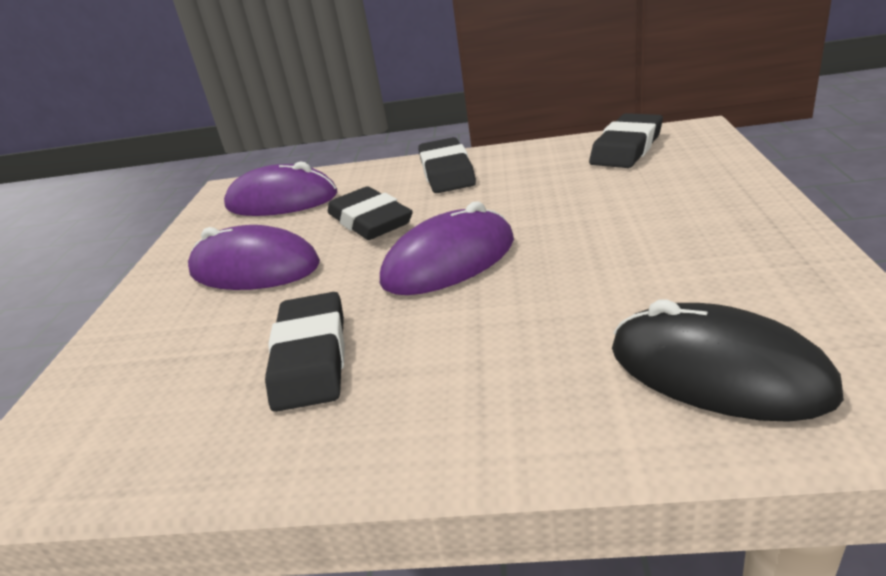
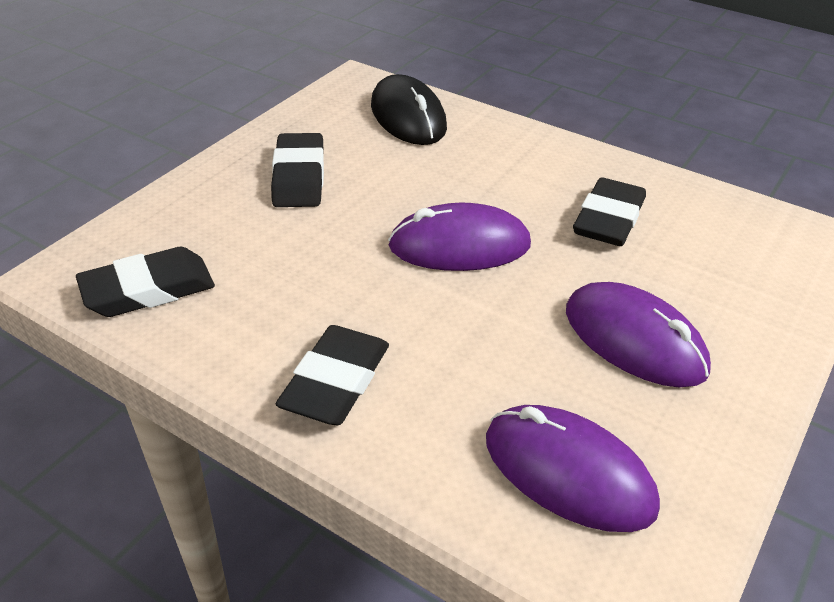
camera: 155 degrees left, 10 degrees up
(370, 221) = (485, 343): black eraser -> black eraser (299, 177)

